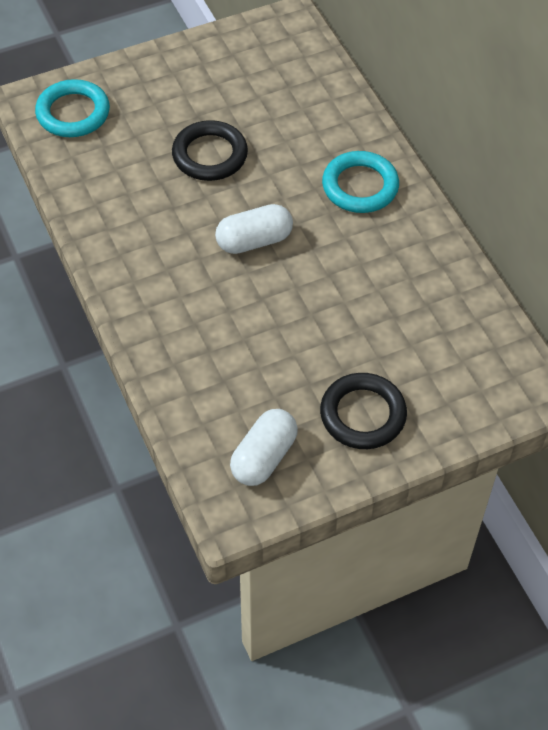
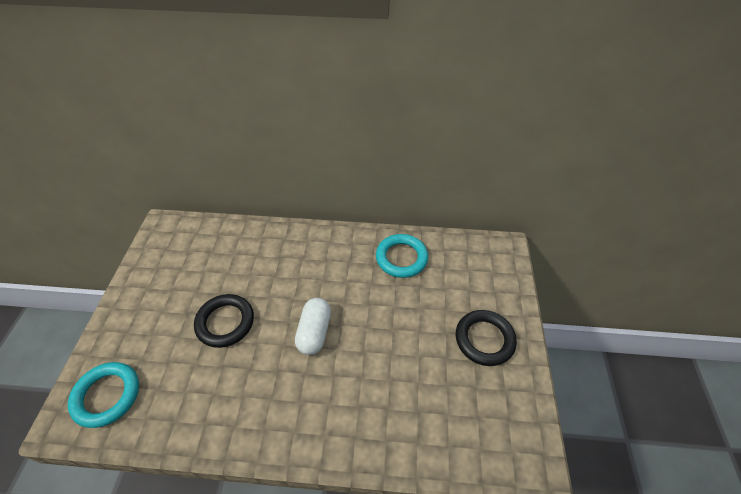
camera: 60 degrees left, 5 degrees down
(264, 457) = (494, 417): white capsule -> none
(360, 186) = (315, 255): turquoise ring -> turquoise ring (401, 258)

